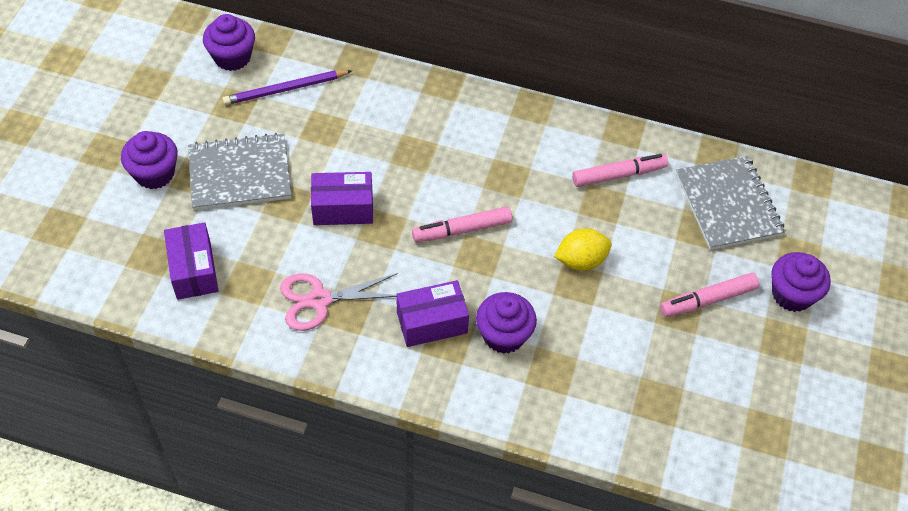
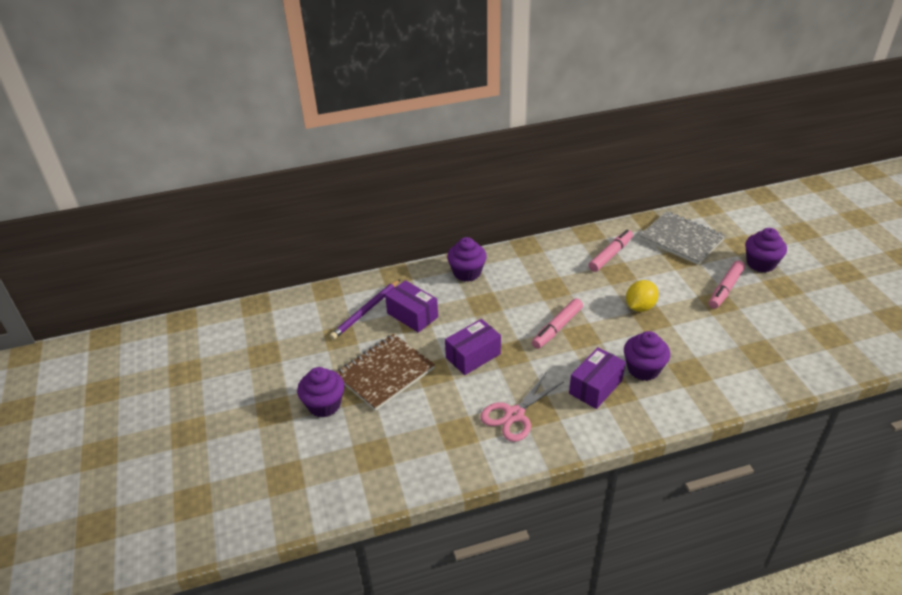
camera: 30 degrees left, 15 degrees down
(194, 270) = (412, 446): purple box -> purple box (412, 315)
(232, 57) = (311, 311): purple cupcake -> purple cupcake (467, 272)
(240, 174) = (384, 373): grey notebook -> brown notebook

